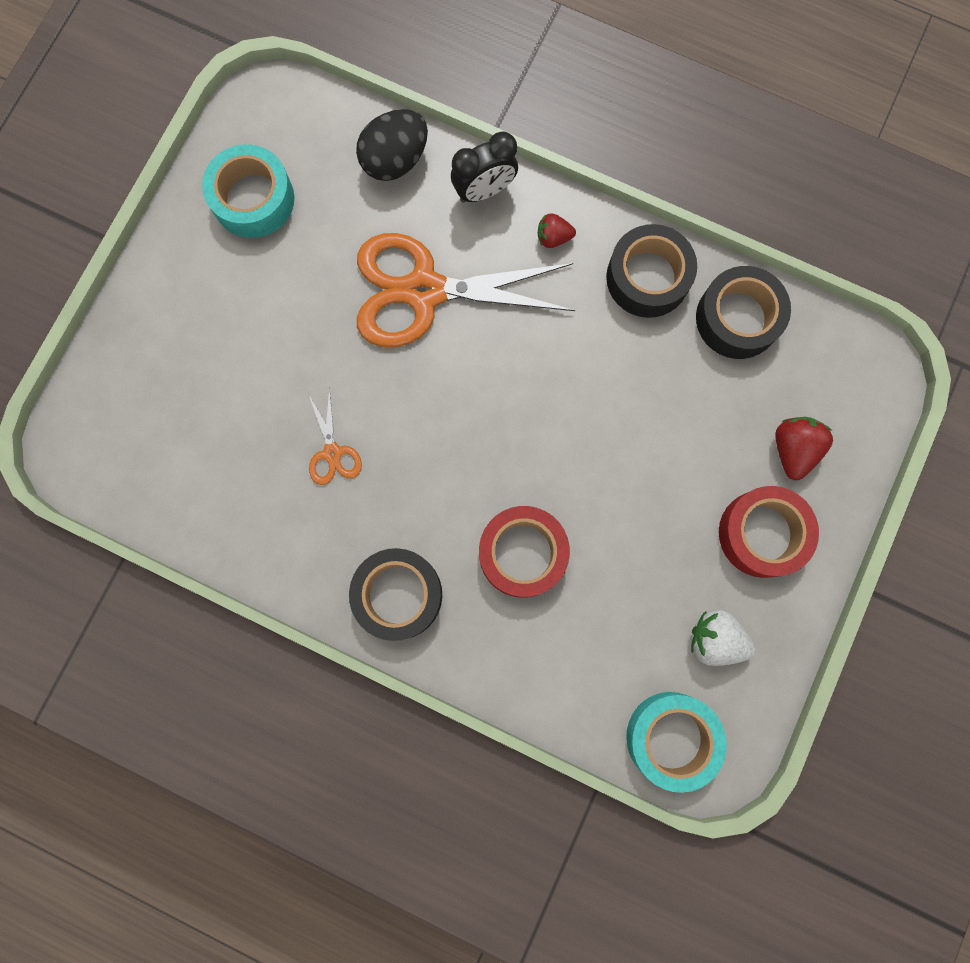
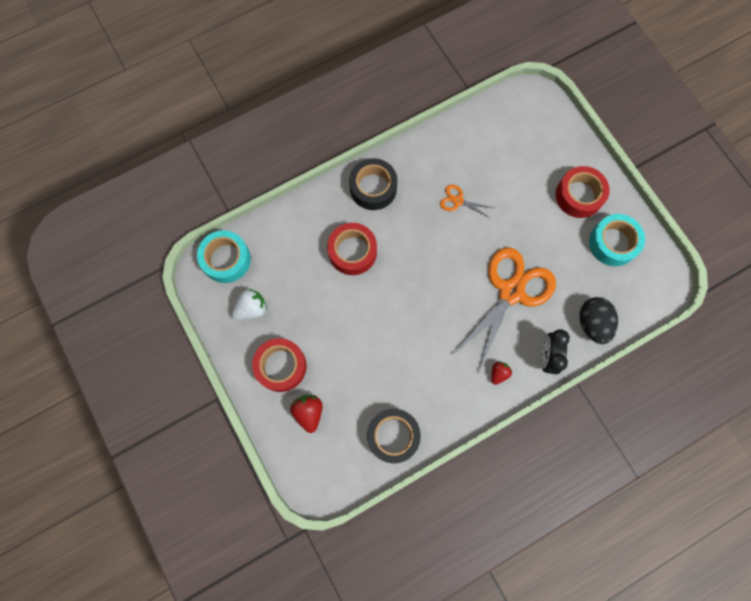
camera: 125 degrees right, 5 degrees down
(206, 286) = (579, 195): none -> red tape
(647, 277) = (445, 406): black tape -> none
(793, 449) = (309, 412): red strawberry -> red strawberry turned 150 degrees counterclockwise

